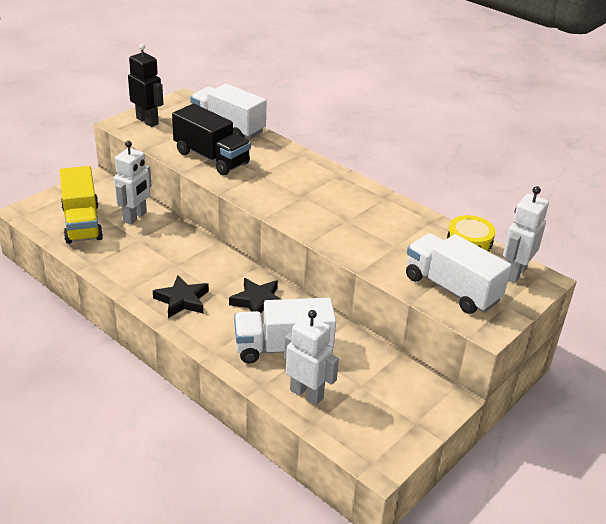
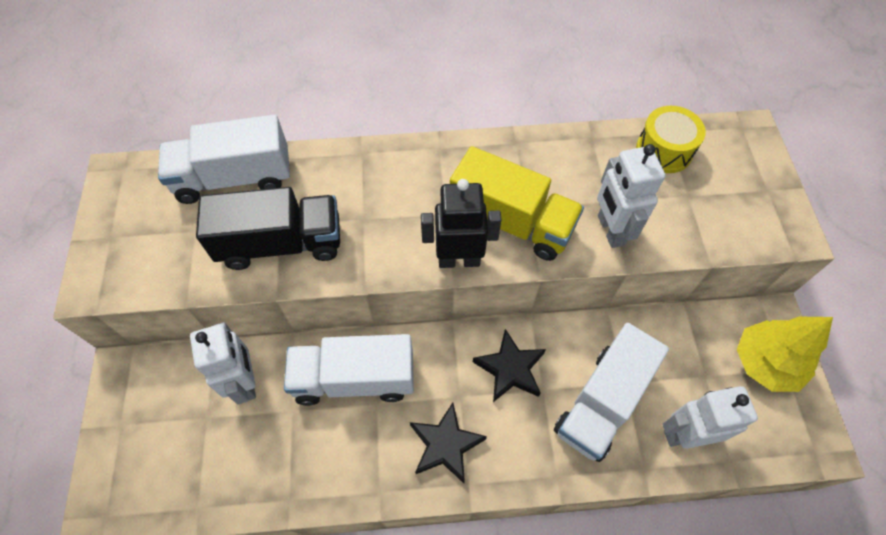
camera: 45 degrees left, 25 degrees up
(82, 223) = (197, 453): yellow truck -> yellow truck (511, 222)
(147, 121) = (122, 251): black robot -> black robot (459, 260)
(407, 410) = (765, 363): none -> yellow tree
(451, 289) = (714, 212): white truck -> white truck (354, 379)
(514, 273) = (726, 143): white robot -> white robot (610, 230)

